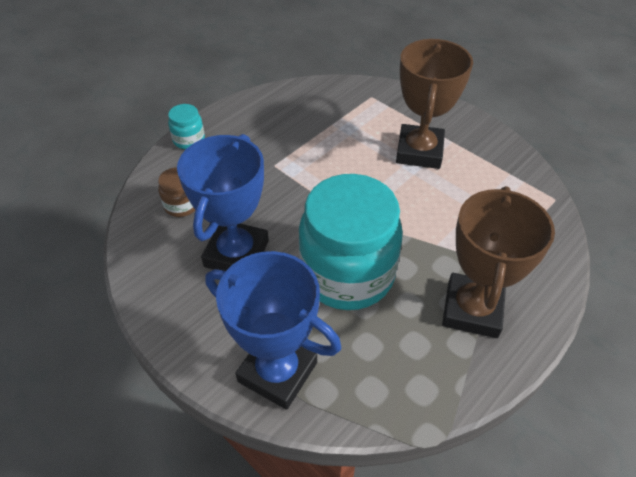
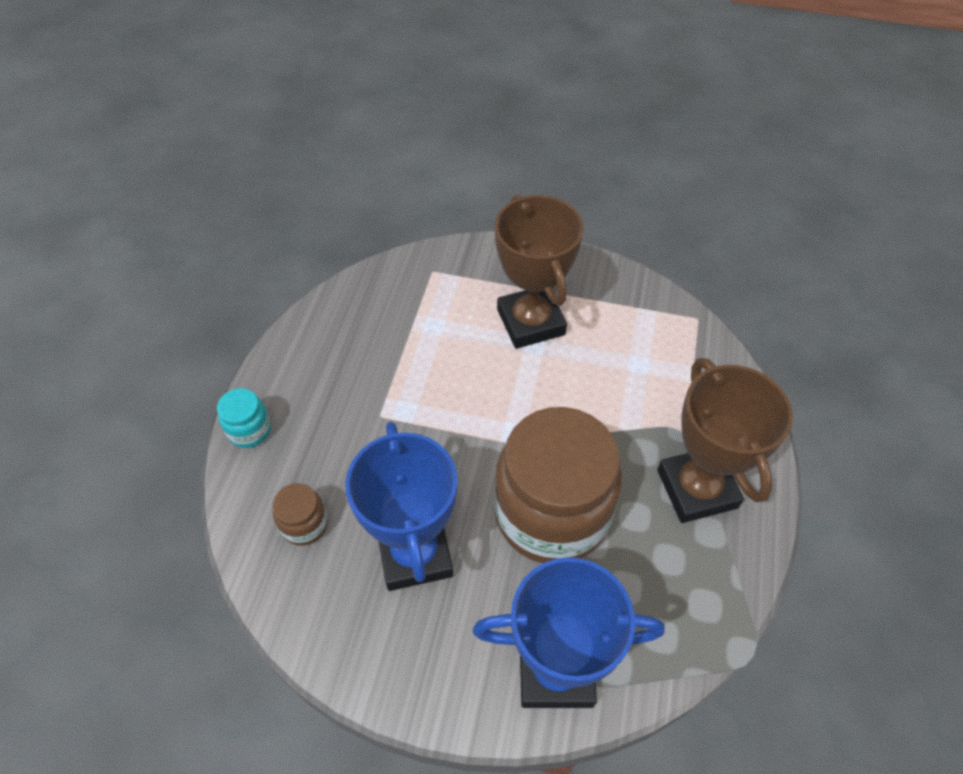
camera: 30 degrees left, 5 degrees up
(347, 274) = (551, 514): turquoise jar -> brown jar

